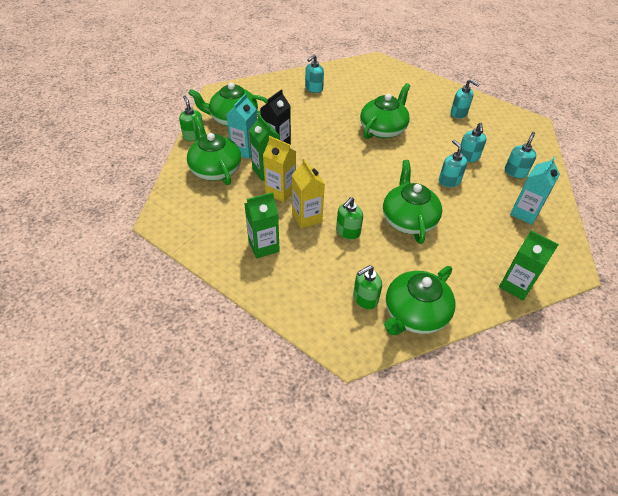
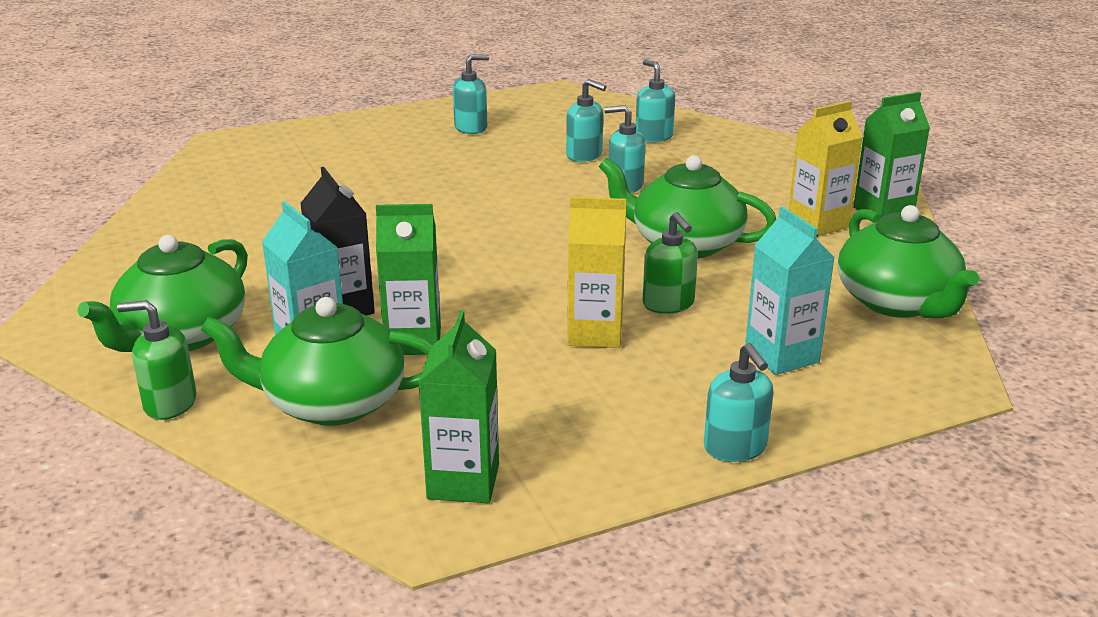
camera: 60 degrees left, 20 degrees down
(263, 246) = (635, 403): green carton -> green carton (463, 481)
(280, 191) = (492, 341): yellow carton -> yellow carton (818, 223)
(313, 88) = (215, 220): turquoise soap dispenser -> turquoise soap dispenser (735, 448)
(365, 299) = (840, 335): green soap dispenser -> none
(383, 129) = (432, 195): green teapot -> none
(524, 213) = (744, 159): turquoise carton -> turquoise carton (781, 356)

